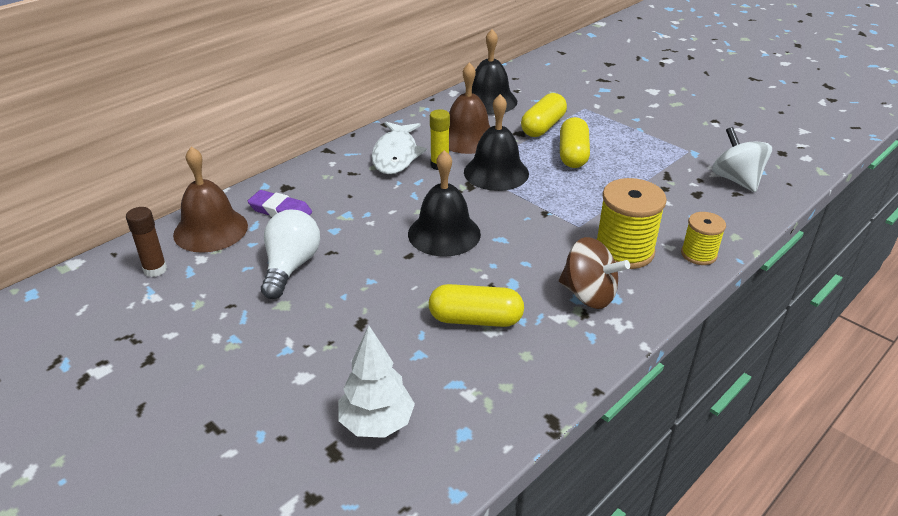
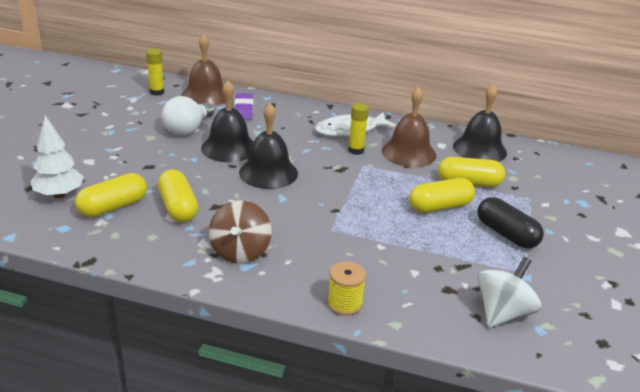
camera: 60 degrees right, 5 degrees down
(155, 269) = (157, 92): brown glue stick -> yellow glue stick
(291, 267) = (188, 129): white light bulb -> white light bulb turned 135 degrees clockwise
(441, 375) = (113, 207): none -> yellow capsule
(496, 172) = (371, 176): black bell -> black bell (229, 148)
(624, 251) = (315, 259): yellow spool -> none
(632, 139) = (506, 234): none -> black capsule

